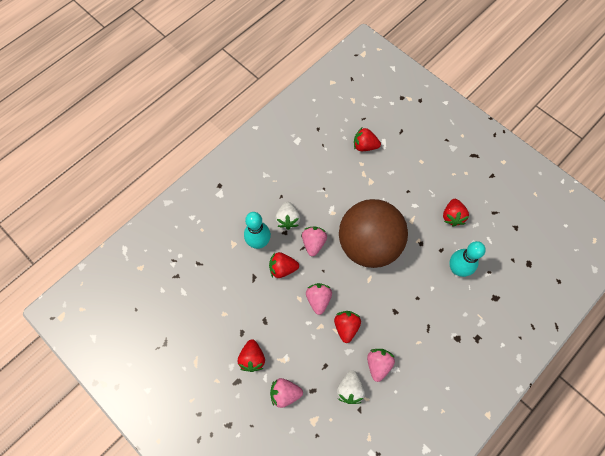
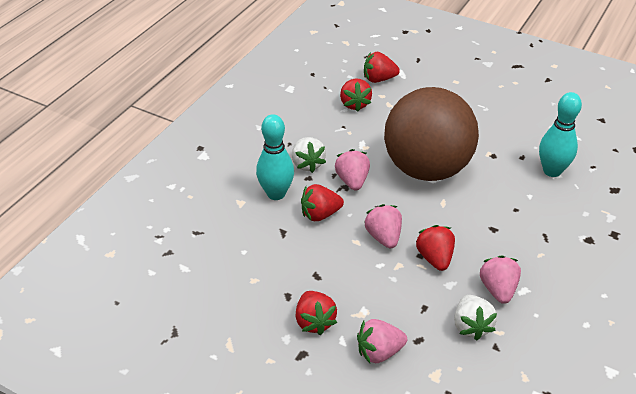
camera: 15 degrees left, 25 degrees down
(452, 216) = (519, 123): red strawberry -> red strawberry (354, 104)

